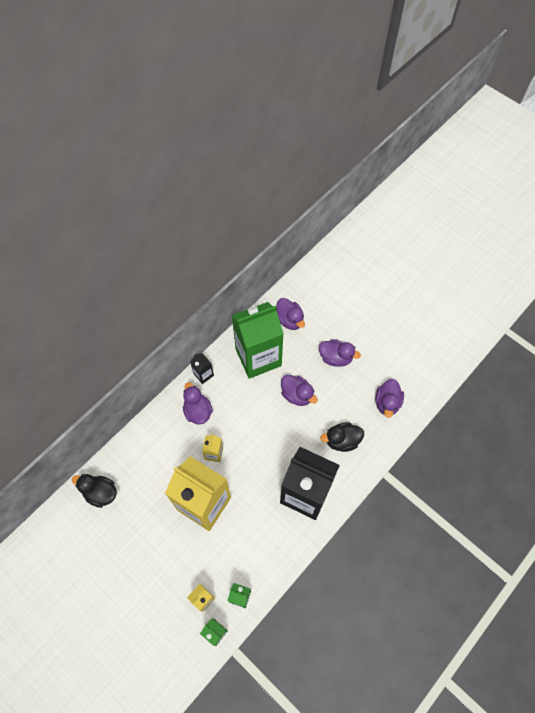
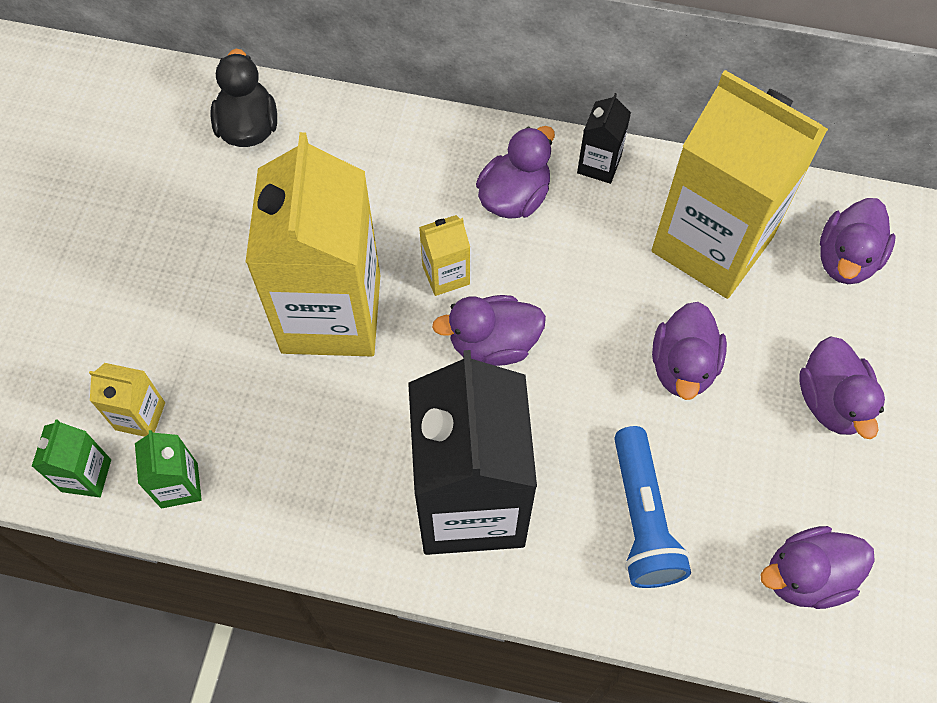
camera: 60 degrees right, 0 degrees up
(251, 452) = (493, 343): none -> purple duck
(258, 357) = (712, 244): green carton -> yellow carton
(342, 440) = (642, 518): black duck -> blue flashlight

